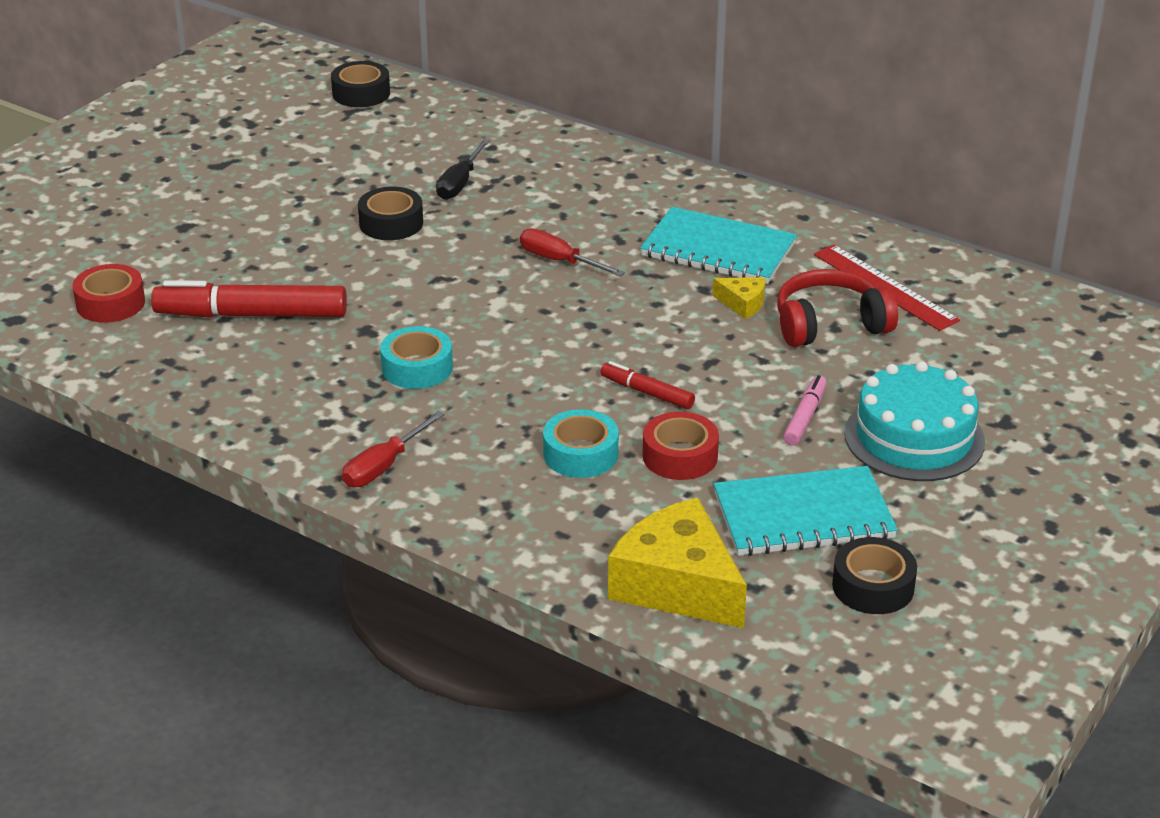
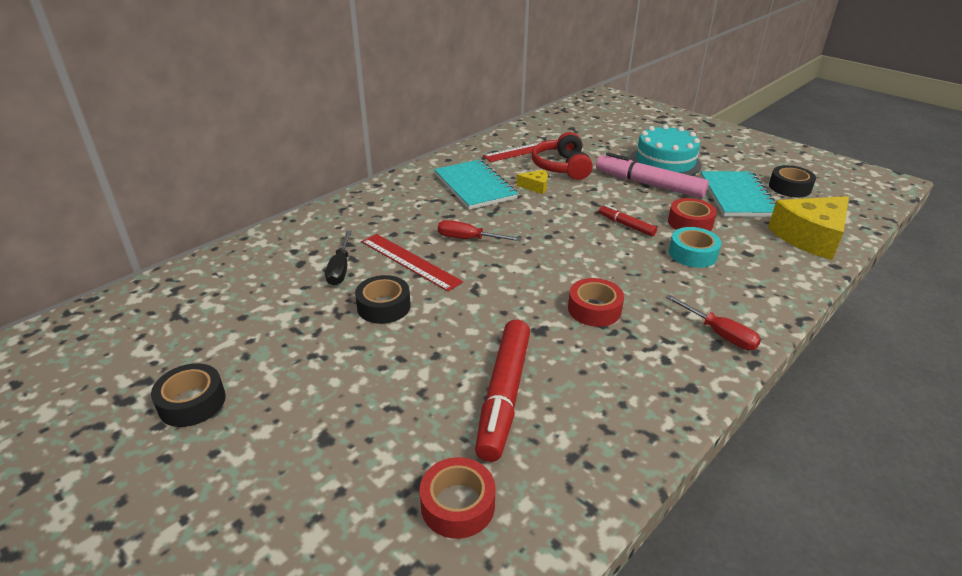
camera: 80 degrees left, 0 degrees up
(361, 93) = (148, 307): black tape -> black tape (192, 402)
(417, 368) = (594, 309): turquoise tape -> red tape
(460, 183) = (340, 269): black screwdriver -> black screwdriver turned 60 degrees clockwise
(491, 226) = (410, 261): none -> red ruler
(559, 261) = (468, 239): red screwdriver -> red screwdriver turned 60 degrees clockwise
(647, 393) = (626, 225): red marker -> red marker turned 90 degrees clockwise
(718, 250) = (475, 186): turquoise notebook -> turquoise notebook turned 60 degrees counterclockwise
(743, 304) = (535, 187): yellow cheese -> yellow cheese turned 60 degrees clockwise
(804, 417) = (649, 185): pink marker -> pink marker, size x1.96

